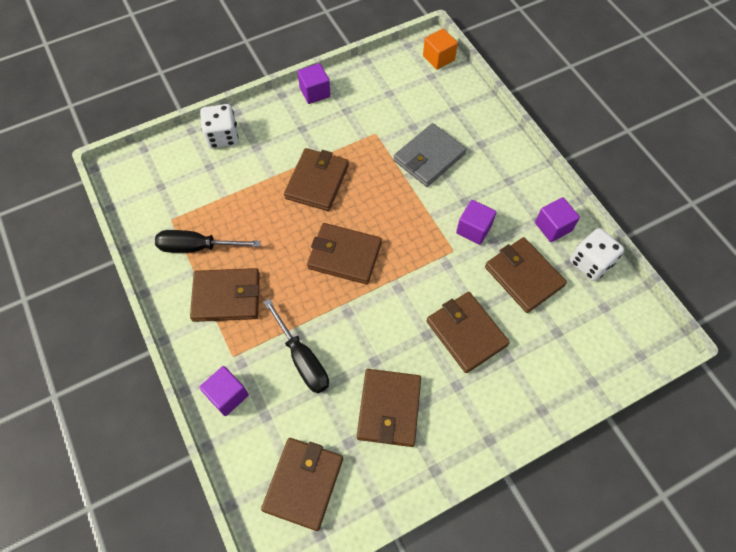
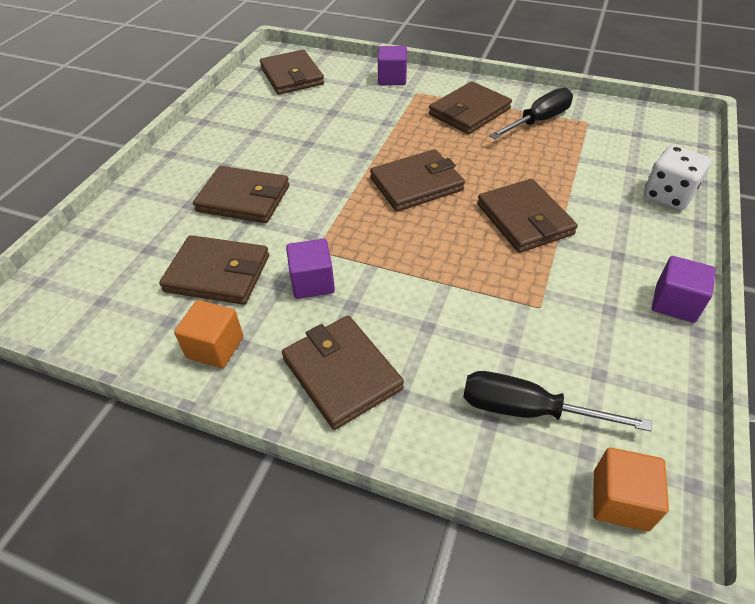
camera: 140 degrees right, 15 degrees down
(302, 359) = (365, 116): black screwdriver -> black screwdriver (527, 410)
(389, 408) = (269, 128): brown wallet -> brown wallet (342, 373)
(429, 157) = (445, 324): grey wallet -> none
(553, 227) = (215, 347): purple cube -> orange cube
(590, 263) = (140, 336): white dice -> none

